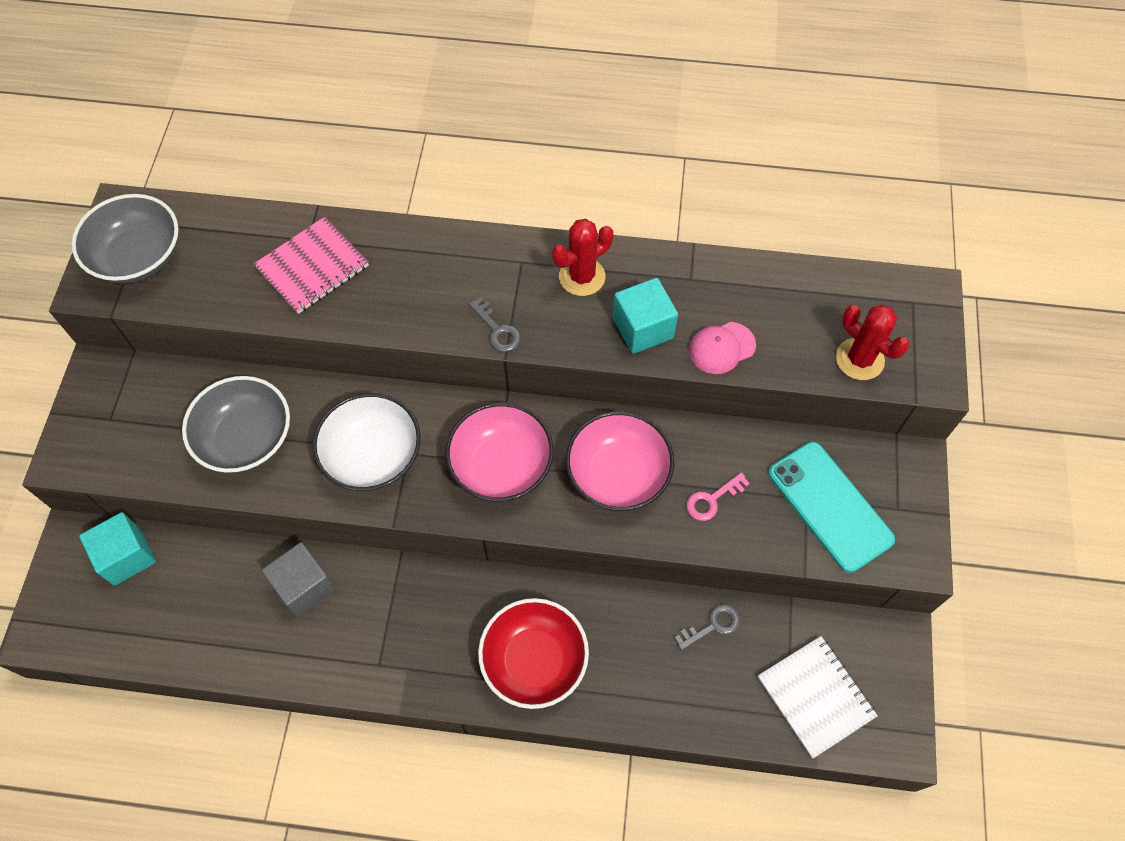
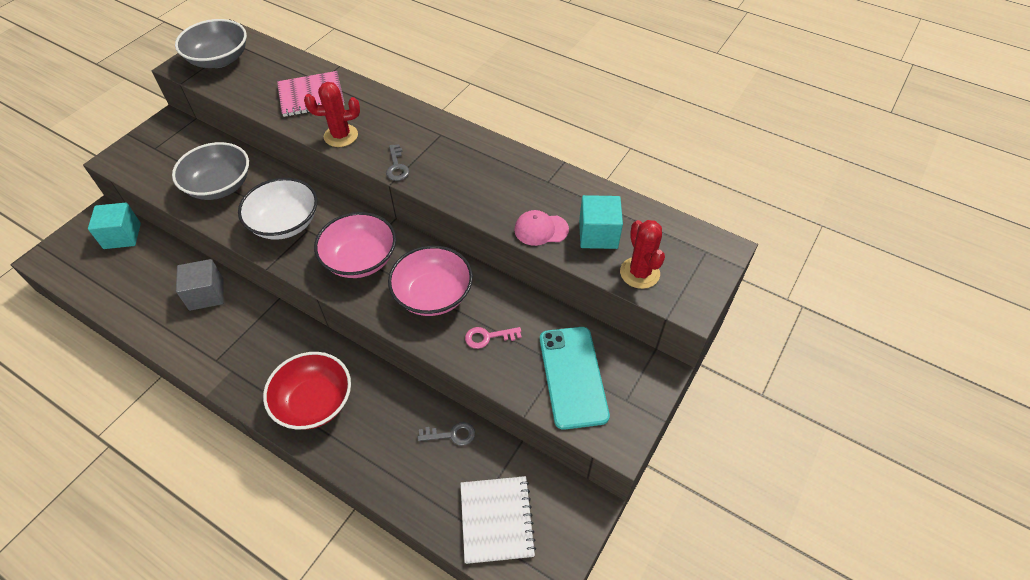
camera: 25 degrees right, 10 degrees down
(582, 277) = (474, 155): red cactus -> red cactus (341, 136)
(643, 328) = (493, 198): turquoise cube -> turquoise cube (598, 234)

